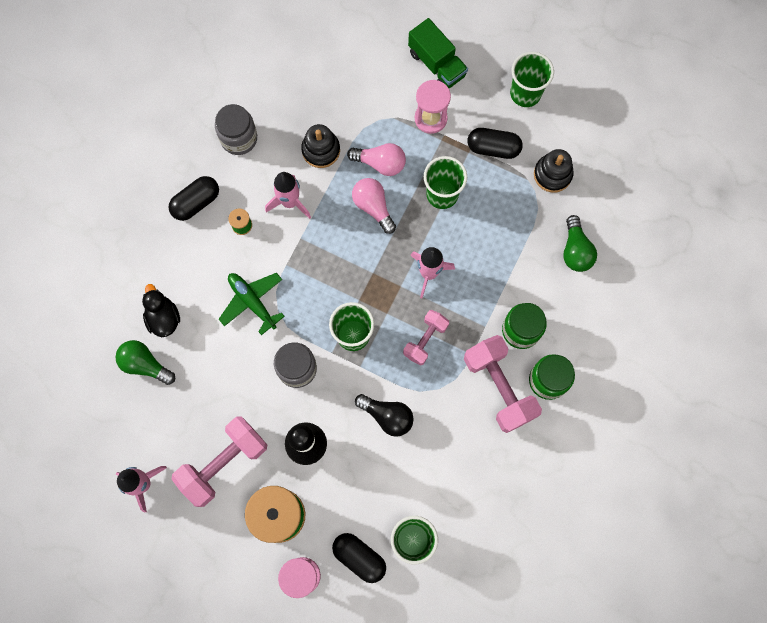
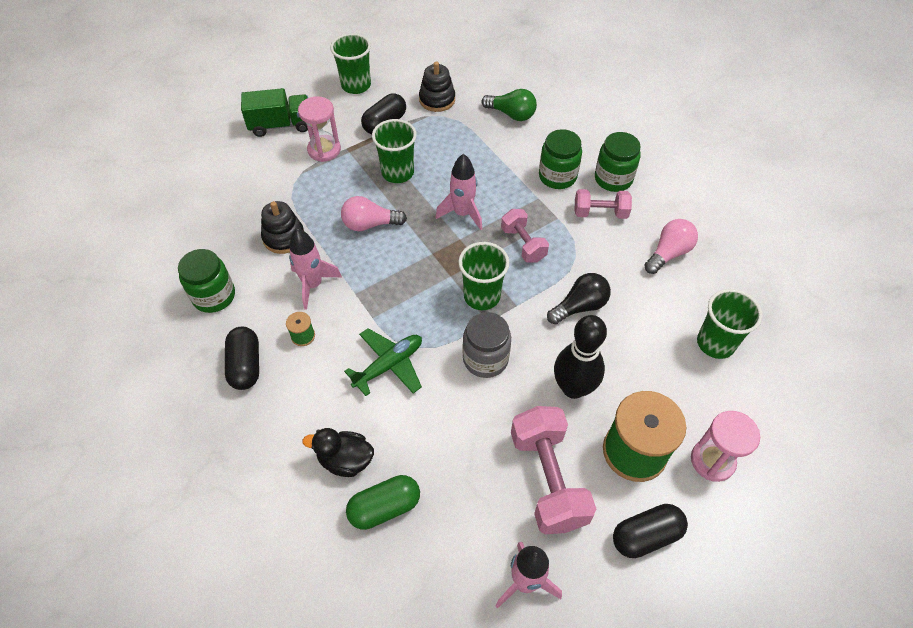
camera: 60 degrees left, 20 degrees down
(145, 364) = (384, 507): green light bulb -> green capsule
(239, 138) = (214, 296): grey jar -> green jar
(252, 302) = (389, 365): green plane -> green plane turned 150 degrees clockwise
(359, 557) = (714, 397): black capsule -> black capsule (646, 536)
(380, 163) = (334, 201): pink light bulb -> pink light bulb (668, 253)
(499, 387) = (600, 213): pink dumbbell -> pink dumbbell, size x0.59

